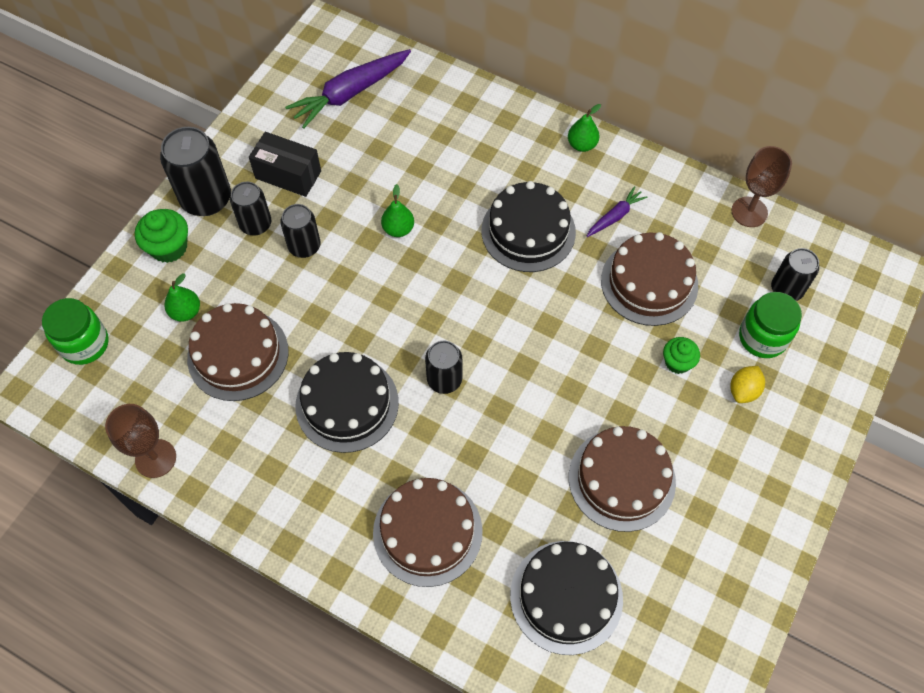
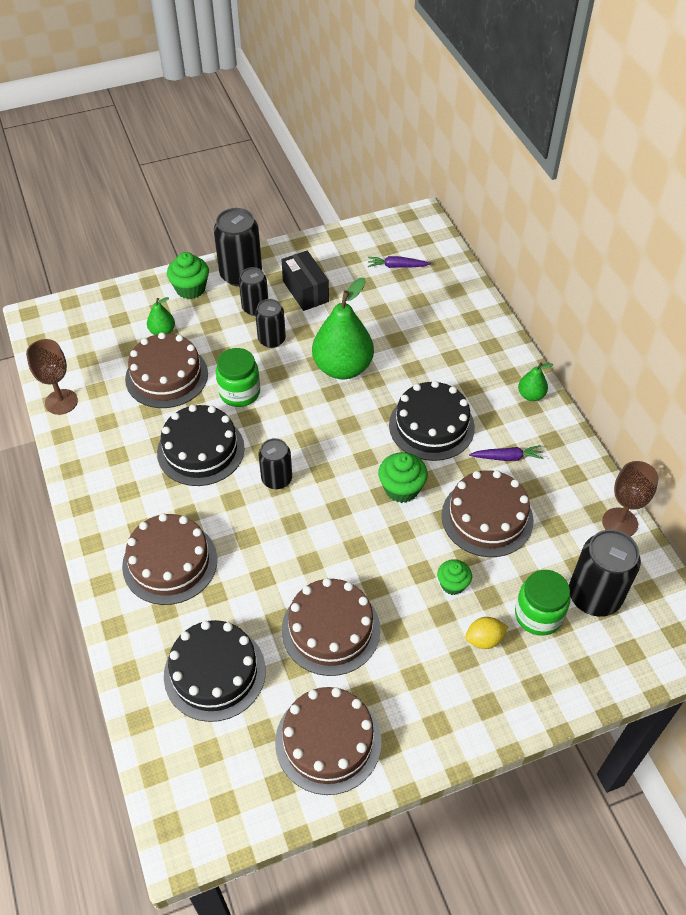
camera: 40 degrees right, 10 degrees down
(85, 344) = (89, 312): green jar -> green jar (239, 392)
(350, 93) = (397, 266): purple carrot -> purple carrot, size x0.52
(398, 229) = (343, 368): green pear -> green pear, size x2.14
(558, 308) = (401, 489): none -> green cupcake
(711, 575) = (328, 741): none -> brown cake
(786, 289) = (594, 596): black can -> black can, size x1.62

